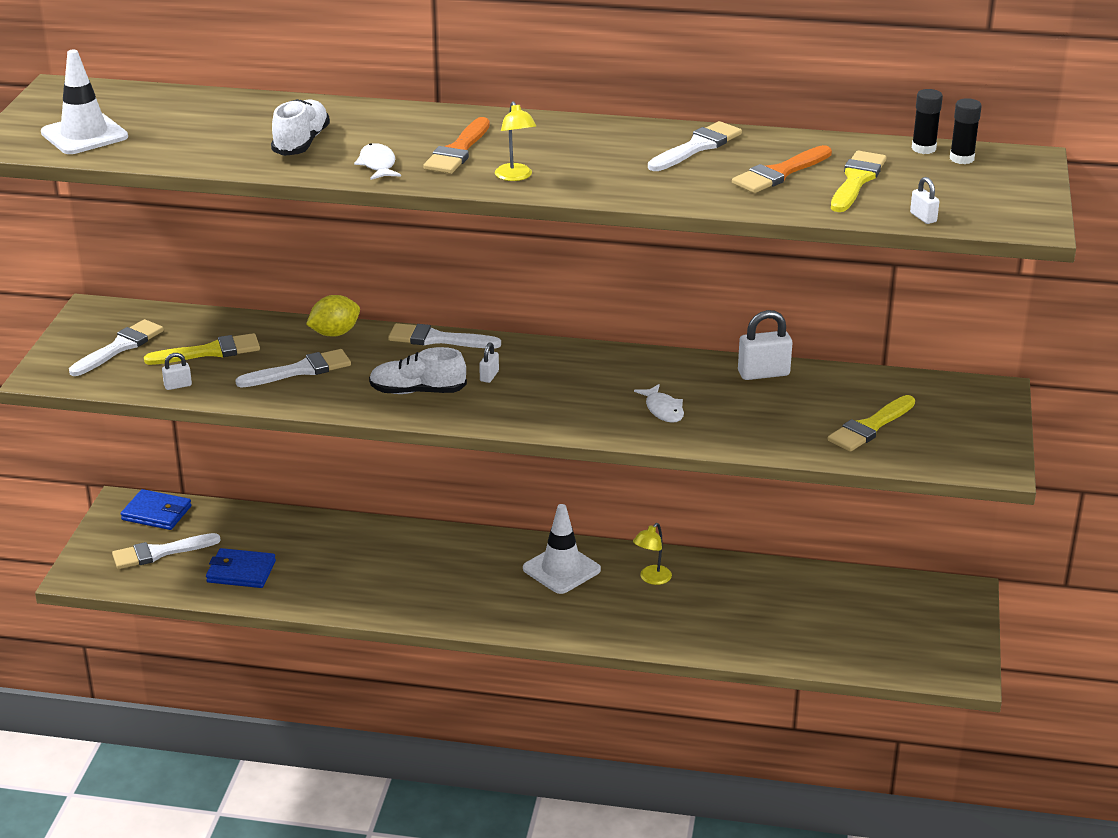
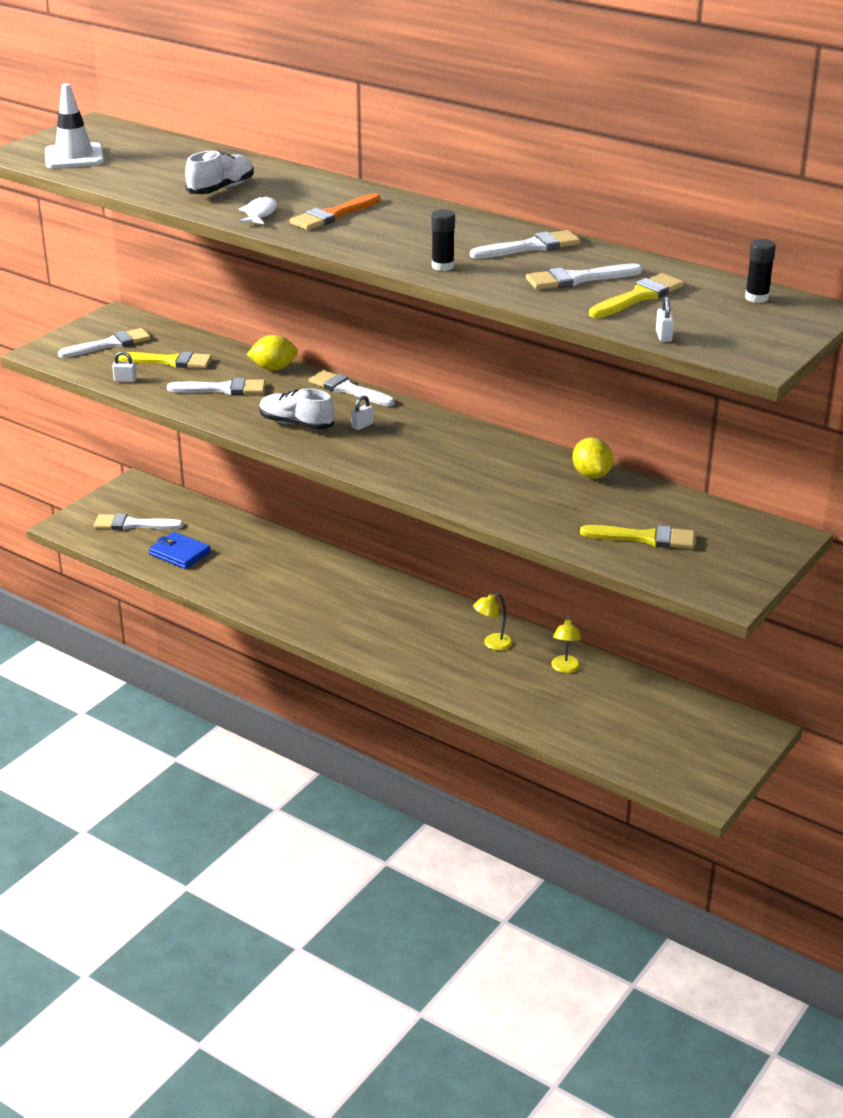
camera: 25 degrees right, 0 degrees up
(156, 513) = (153, 496): blue wallet -> none
(515, 177) = (355, 241): yellow lamp -> yellow lamp (565, 668)
(561, 569) = (424, 617): white traffic cone -> none
(663, 410) = (479, 483): white fish -> none
(763, 373) = (591, 475): white padlock -> yellow lemon
(779, 173) = (577, 279): orange brush -> white brush
(870, 427) = (645, 538): yellow brush -> yellow brush turned 150 degrees counterclockwise
(923, 149) = (731, 284): black glue stick -> black glue stick (442, 266)

